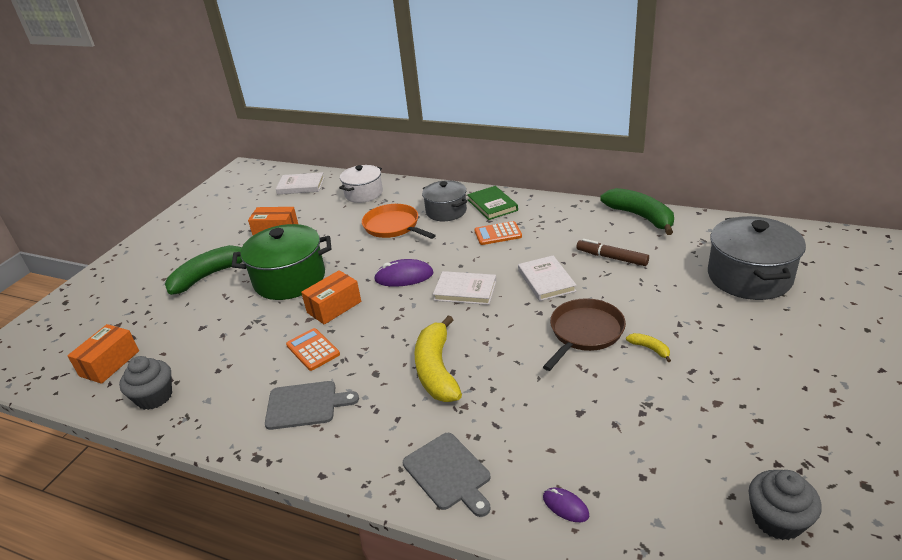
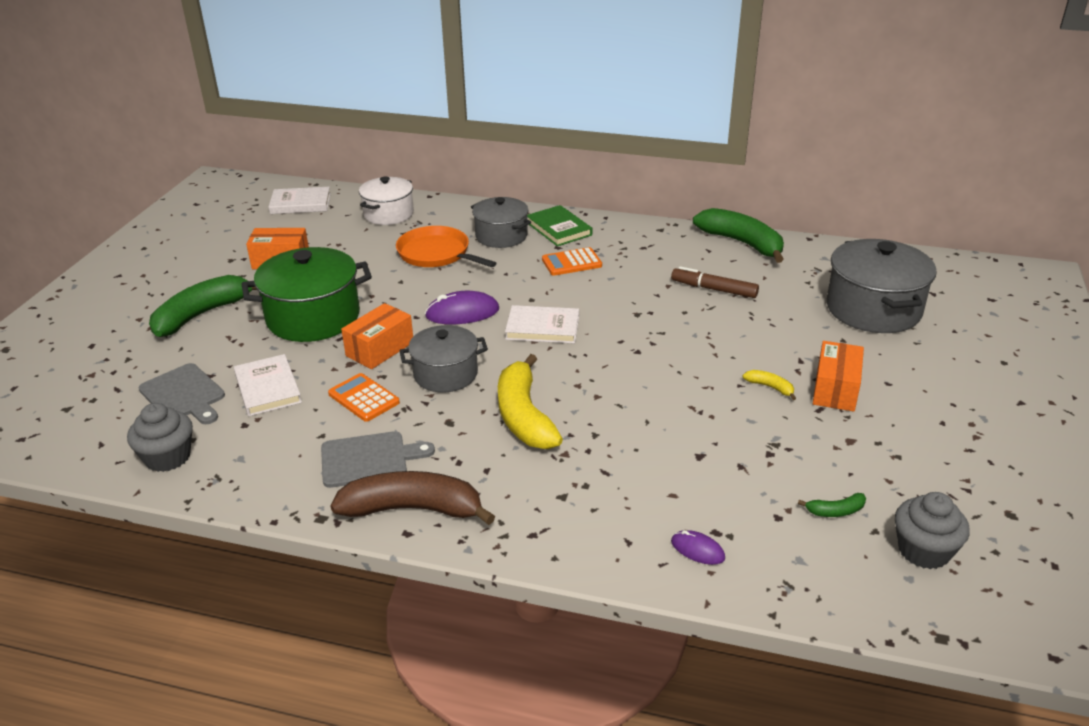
camera: 10 degrees left, 0 degrees up
(109, 363) = (94, 421): orange box -> orange box (835, 389)
(331, 453) = (413, 509): none -> brown banana
(380, 330) = (445, 374): none -> grey pot
(449, 473) = (559, 523): grey cutting board -> grey cutting board (184, 394)
(546, 281) = (639, 315): white book -> white book (268, 388)
(584, 332) = (693, 371): brown pan -> none
(696, 474) = (835, 511): none -> green banana

